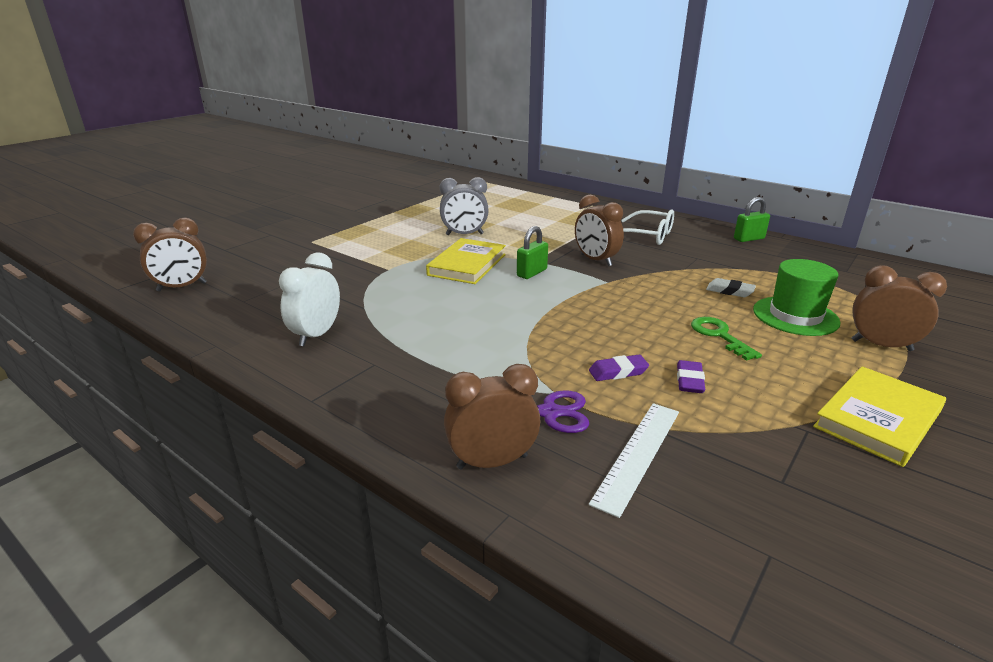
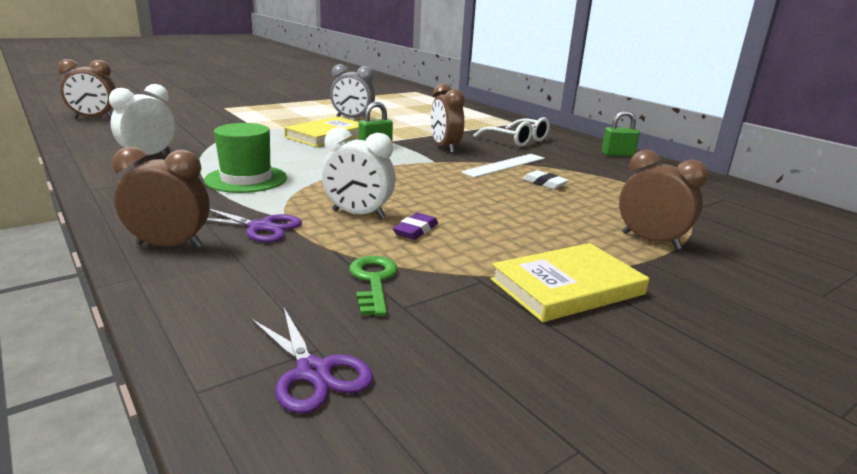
camera: 15 degrees right, 5 degrees down
(618, 372) = (358, 214): purple eraser -> white clock
(638, 454) = (297, 265): white ruler -> white ruler (504, 165)
(719, 335) = (489, 208): green key -> green key (373, 281)
(795, 316) = (587, 208): green hat -> green hat (246, 179)
(797, 584) = (313, 372): none -> purple scissors

